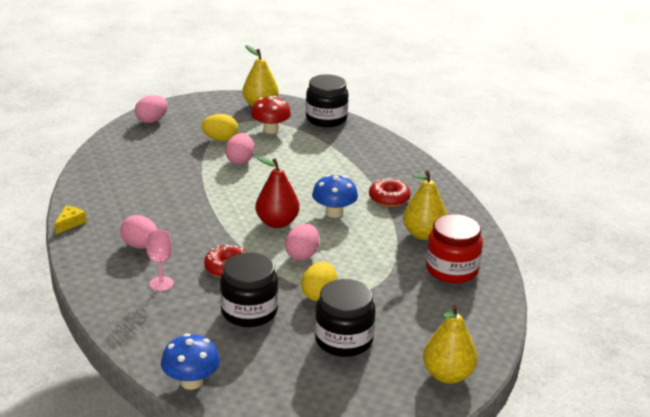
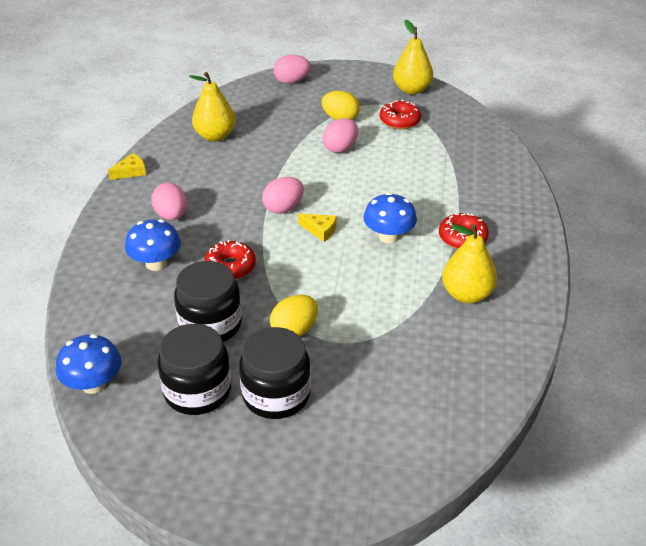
camera: 30 degrees right, 10 degrees up
(161, 283) = (156, 263): pink goblet -> blue mushroom
(270, 130) = (399, 121): red mushroom -> red donut
(277, 223) = (320, 230): red pear -> yellow cheese
(302, 255) = (315, 277): pink egg -> pink egg (283, 208)
(326, 119) = (469, 122): black jar -> black jar (197, 391)
(447, 375) = (352, 485): yellow pear -> yellow pear (215, 136)
(452, 269) = (464, 350): red jar -> none

